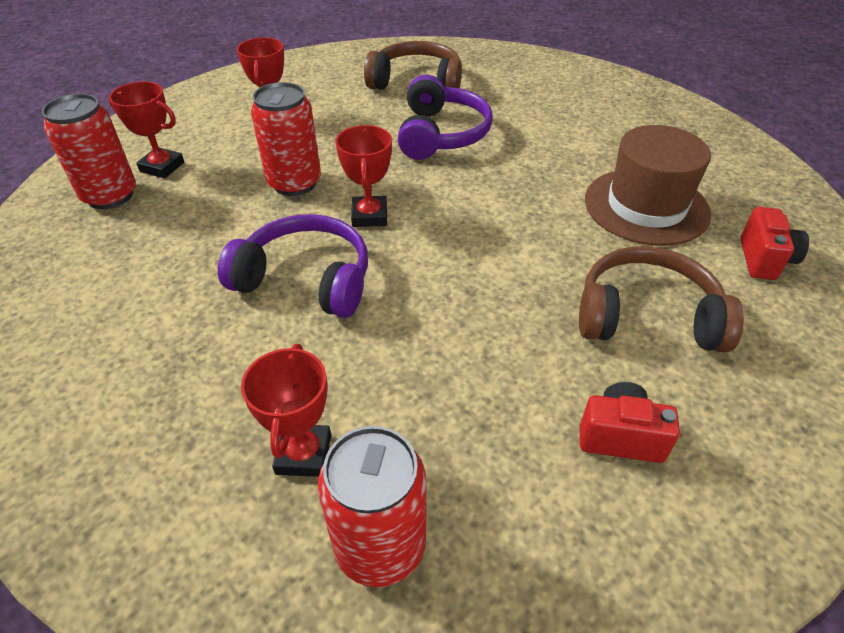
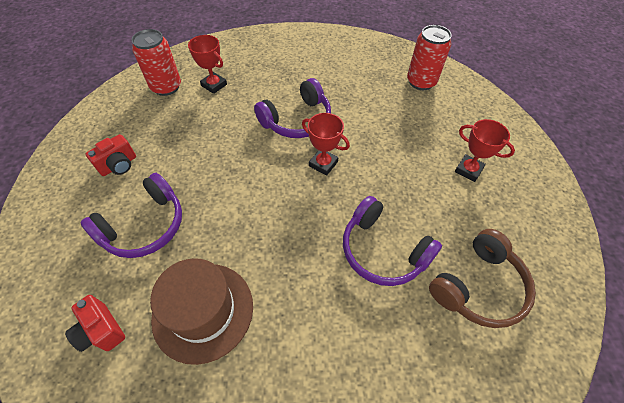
camera: 125 degrees right, 10 degrees up
(162, 167) = (437, 105): red trophy -> none
(294, 183) = (380, 148): red can -> none
(647, 317) = (144, 226): brown headphones -> purple headphones

